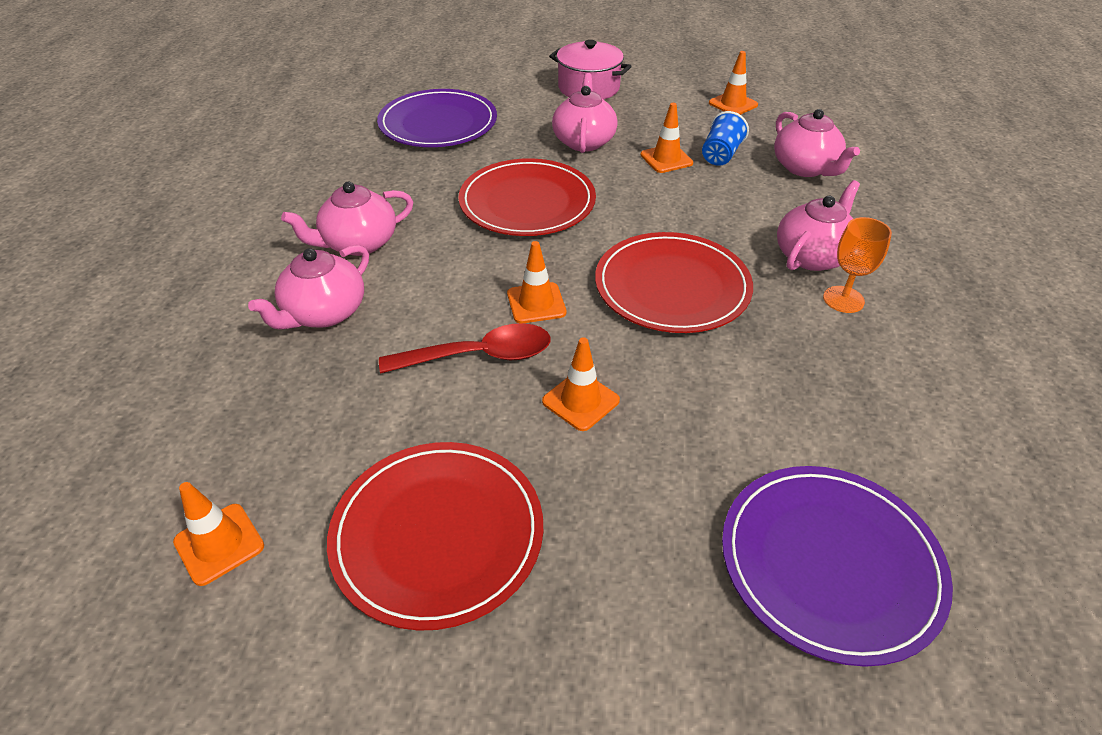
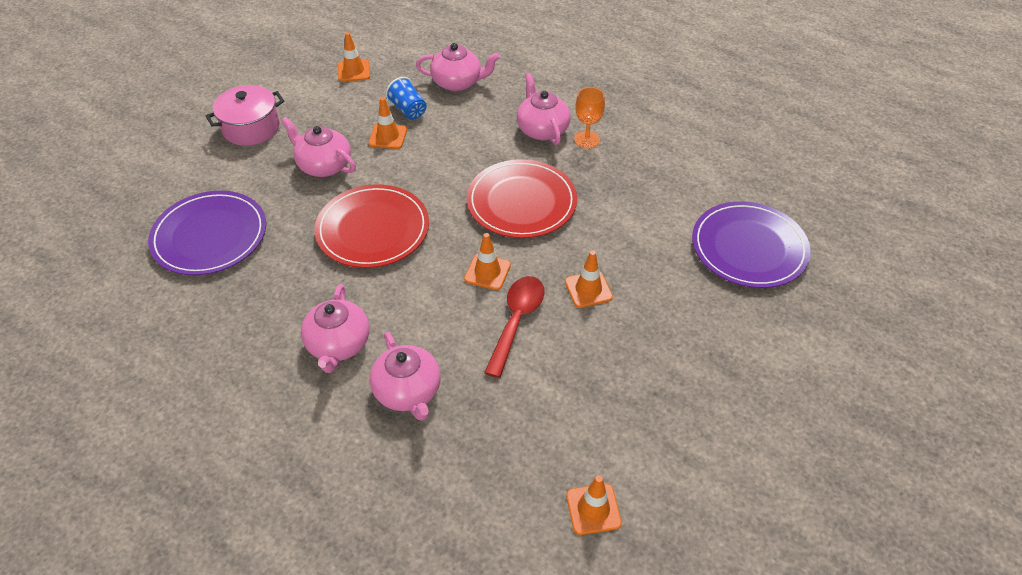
camera: 60 degrees left, 5 degrees up
(437, 534) = (647, 395): red plate -> none

